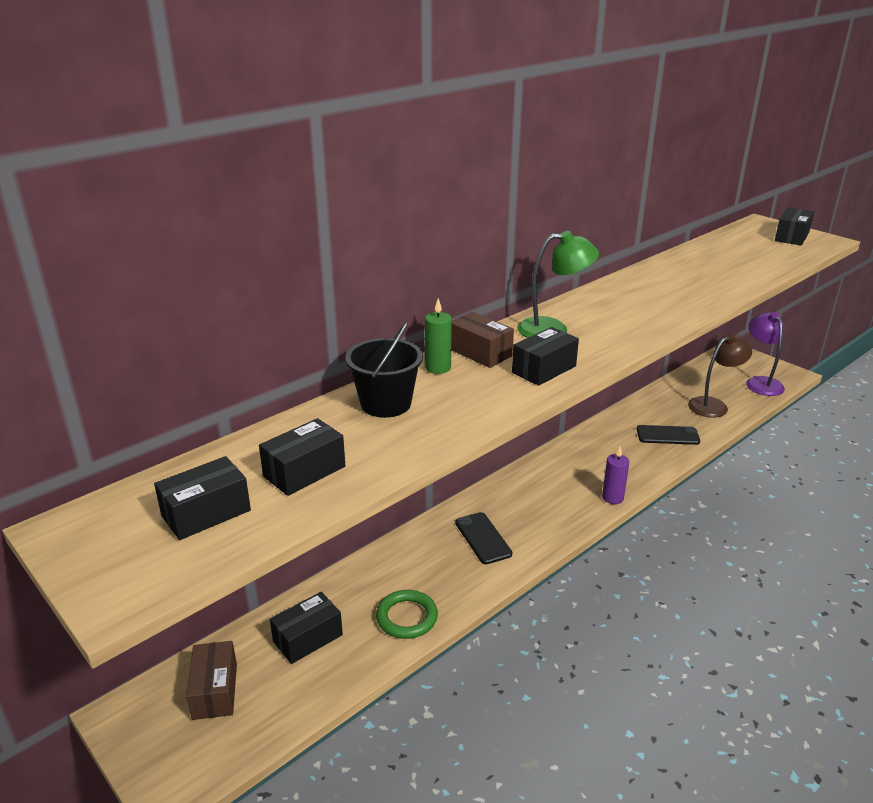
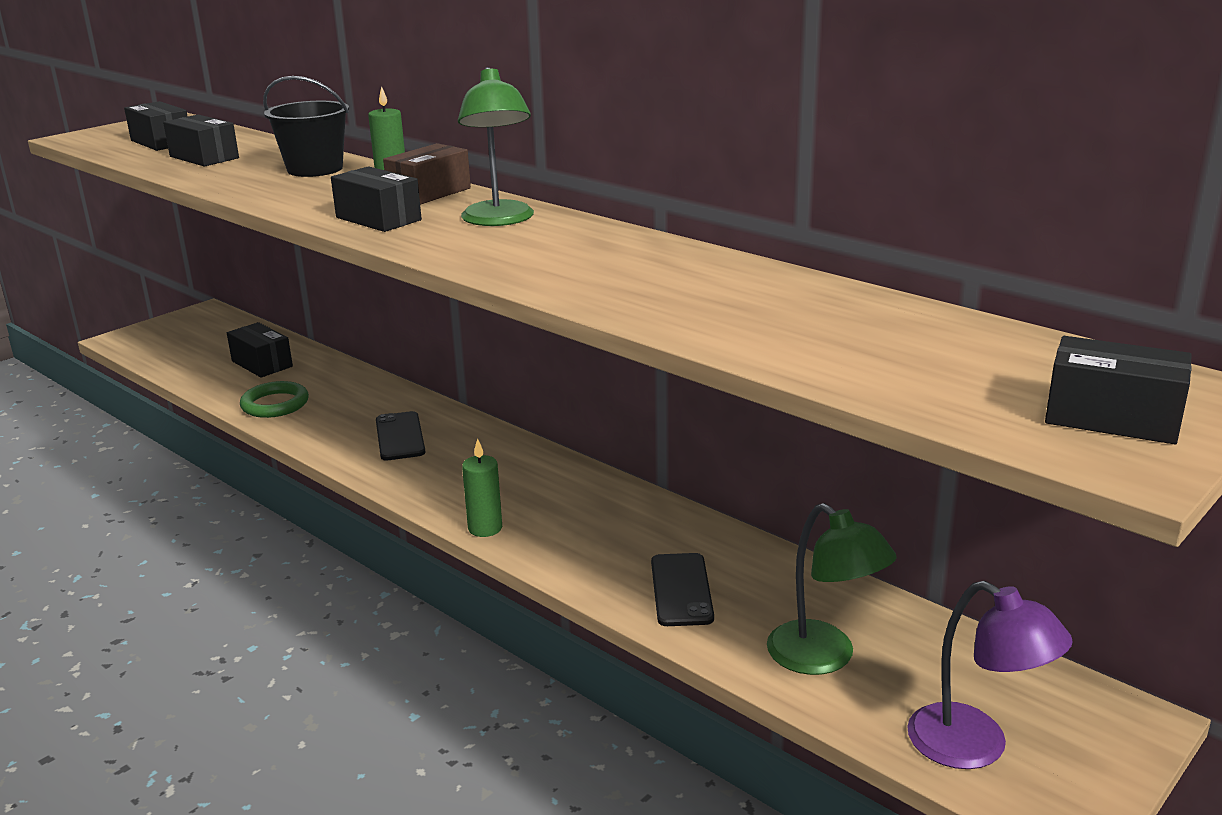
camera: 85 degrees right, 5 degrees down
(215, 691) = (213, 338): brown box -> none
(483, 538) = (400, 436): black phone -> black phone turned 75 degrees counterclockwise
(612, 498) = (485, 528): purple candle -> green candle
(713, 405) = (824, 658): brown lamp -> green lamp
(760, 382) = (975, 747): purple lamp -> purple lamp turned 60 degrees clockwise

